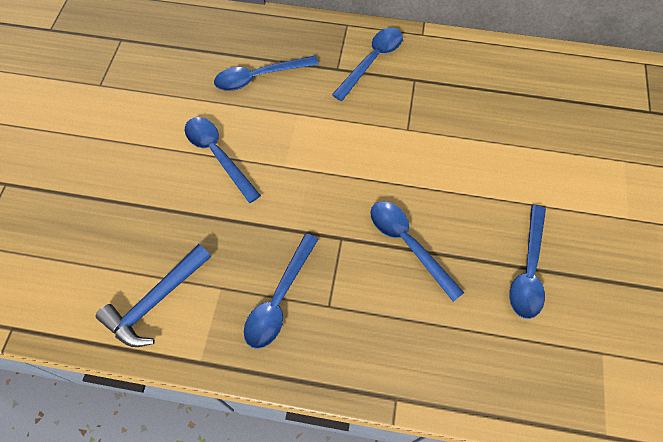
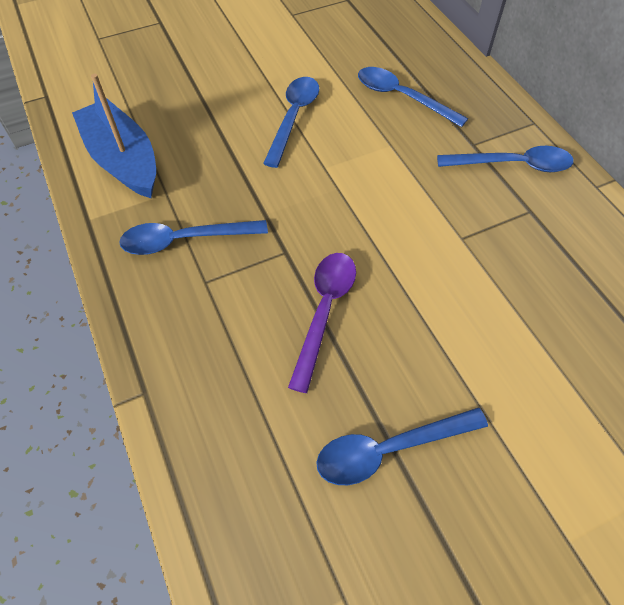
camera: 55 degrees right, 5 degrees down
(156, 301) = (123, 160): blue hammer -> blue boat
(408, 244) = (324, 311): blue spoon -> purple spoon

